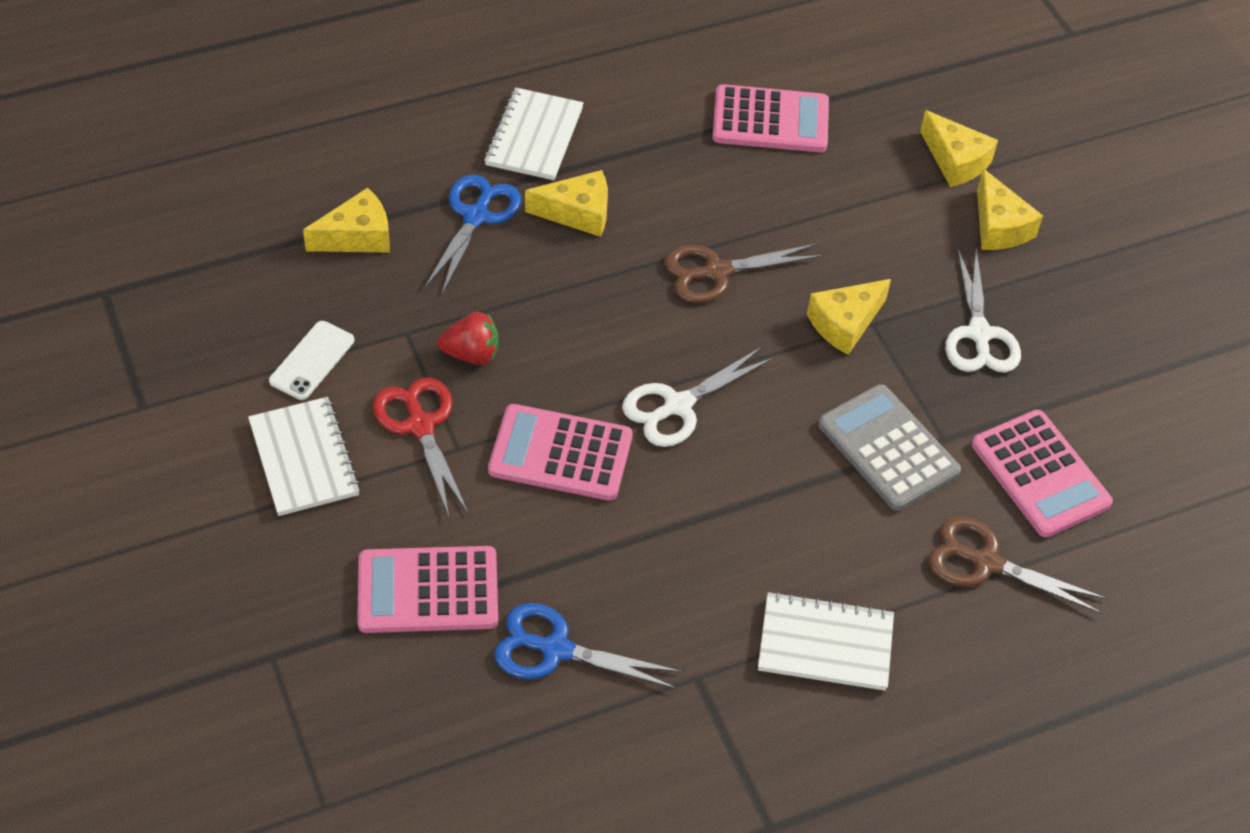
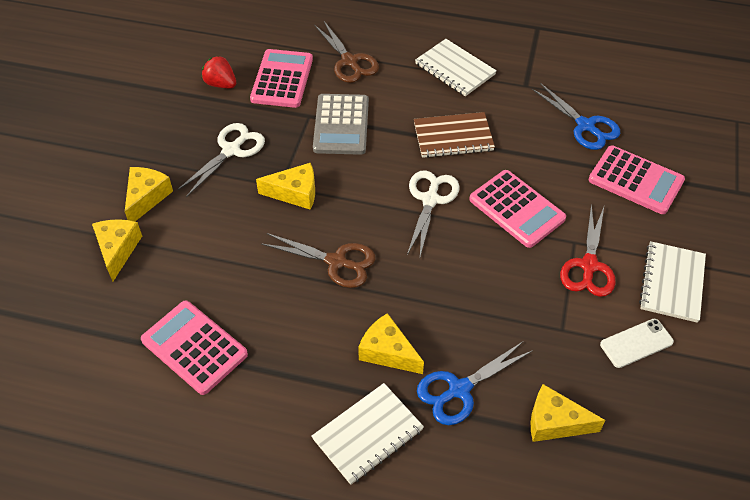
camera: 140 degrees left, 0 degrees up
(471, 354) = (529, 292): red strawberry -> red strawberry (221, 84)
(678, 406) = (430, 200): white scissors -> white scissors turned 75 degrees counterclockwise
(726, 517) = (453, 137): none -> brown notebook

